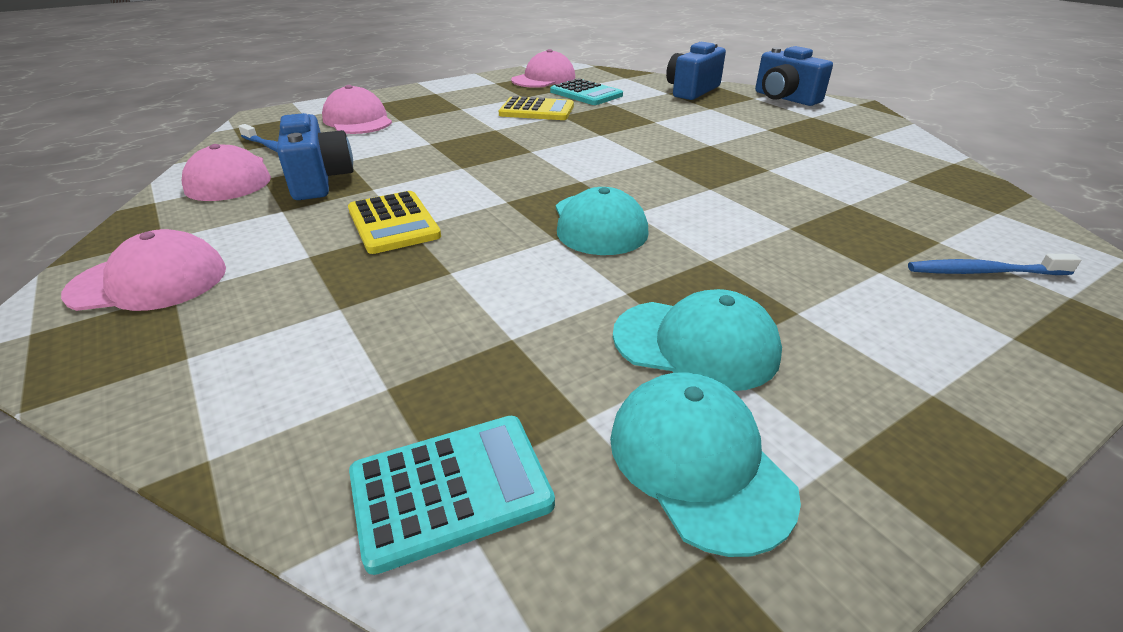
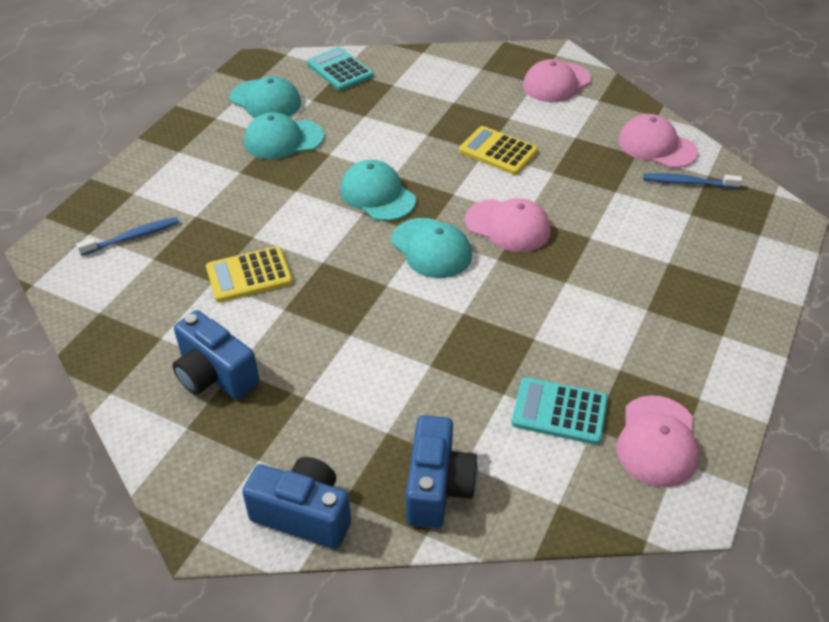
camera: 150 degrees right, 10 degrees up
(319, 180) = (598, 166): blue camera -> blue camera (215, 375)
(358, 120) = (702, 246): pink cap -> pink cap (508, 226)
(451, 489) = (340, 70): turquoise calculator -> turquoise calculator turned 105 degrees clockwise
(536, 110) = (569, 338): yellow calculator -> yellow calculator (249, 275)
(584, 170) = (431, 248): none -> turquoise cap

